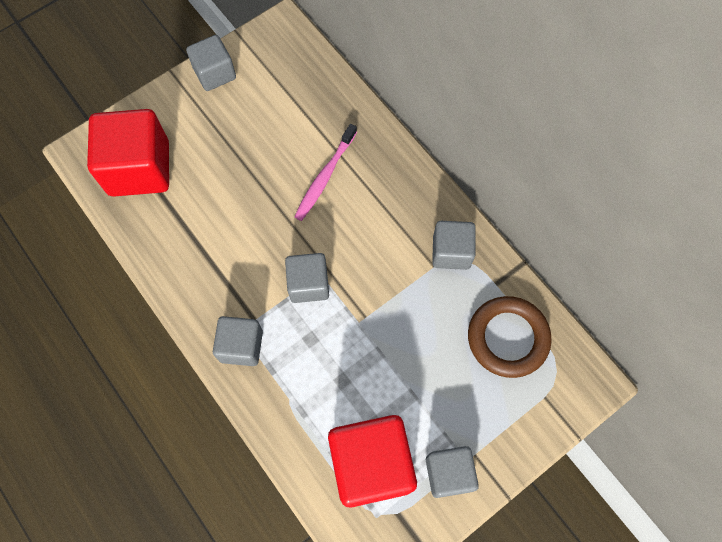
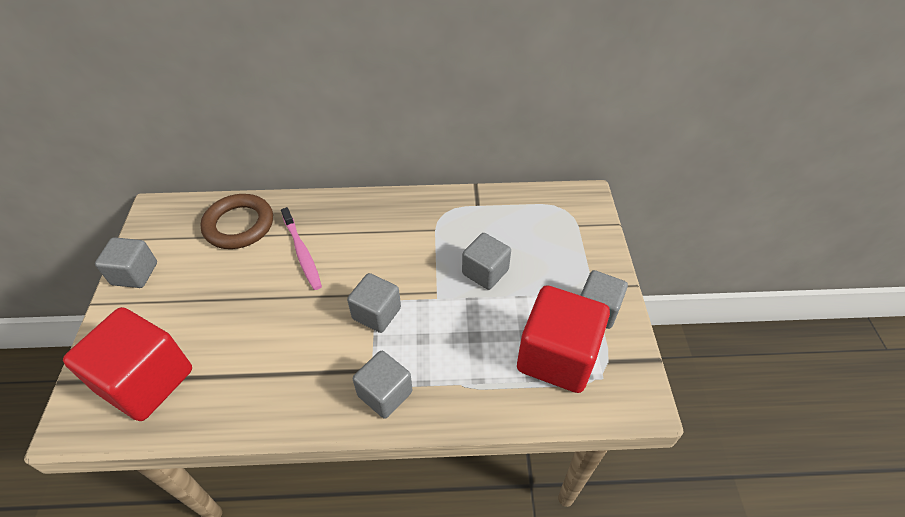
camera: 55 degrees left, 20 degrees down
(451, 252) = (433, 215): grey cube -> grey cube (485, 272)
(508, 338) = (521, 220): brown ring -> brown ring (239, 225)

